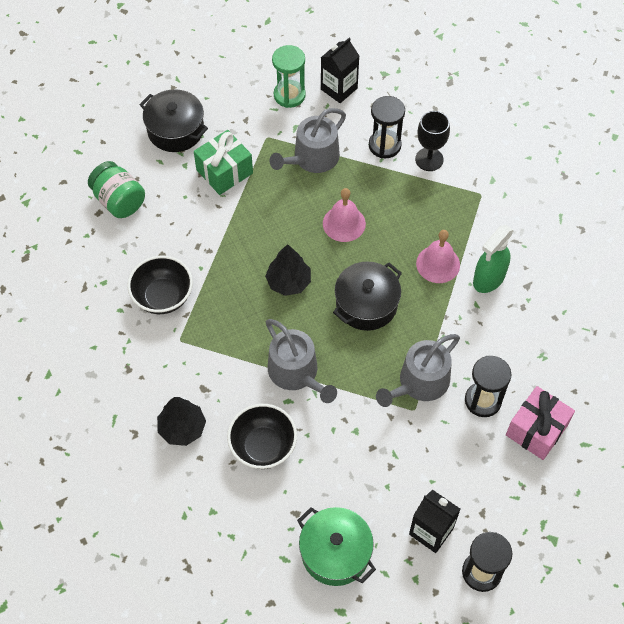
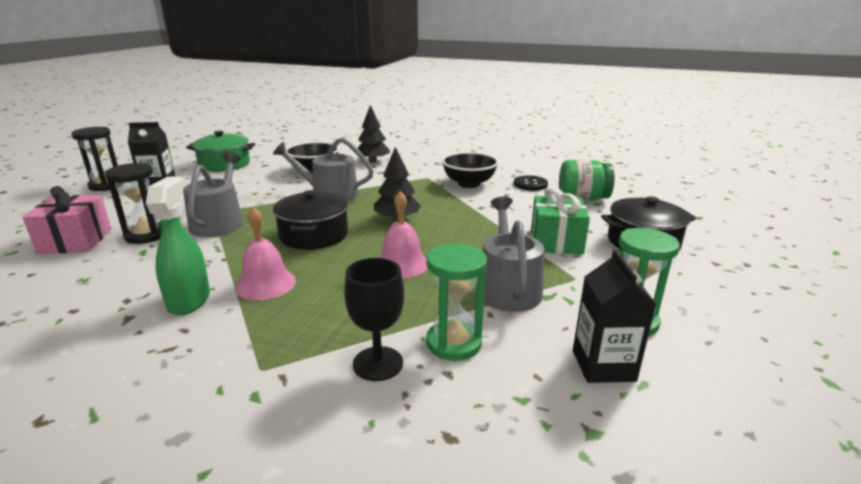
camera: 135 degrees right, 35 degrees down
(117, 254) = (530, 184): none -> black button
(384, 145) = (453, 343): black hourglass -> green hourglass

